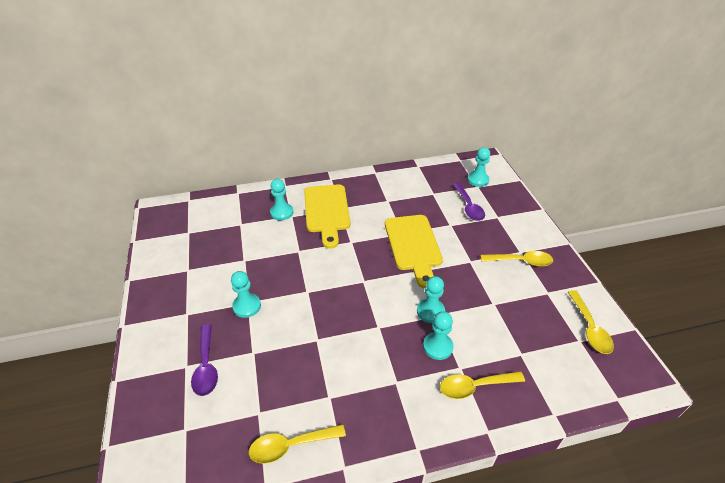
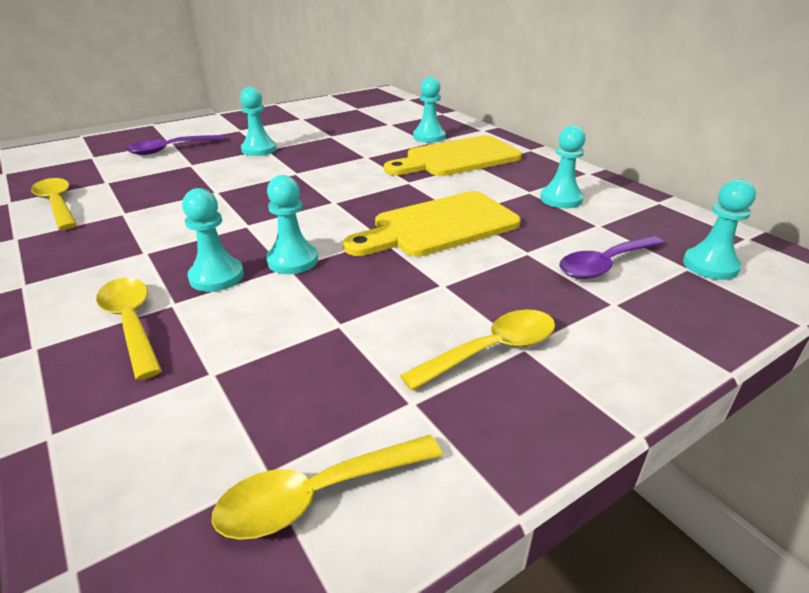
camera: 70 degrees right, 10 degrees down
(401, 194) = (561, 199): none -> turquoise pawn
(521, 261) = (491, 350): yellow spoon -> yellow spoon turned 105 degrees counterclockwise

